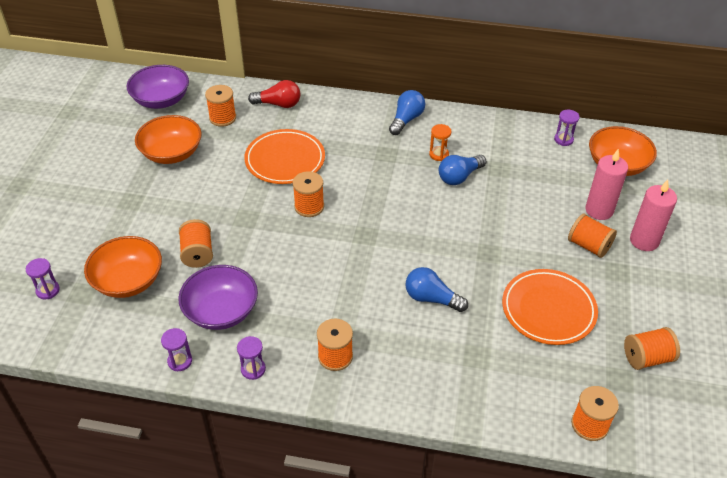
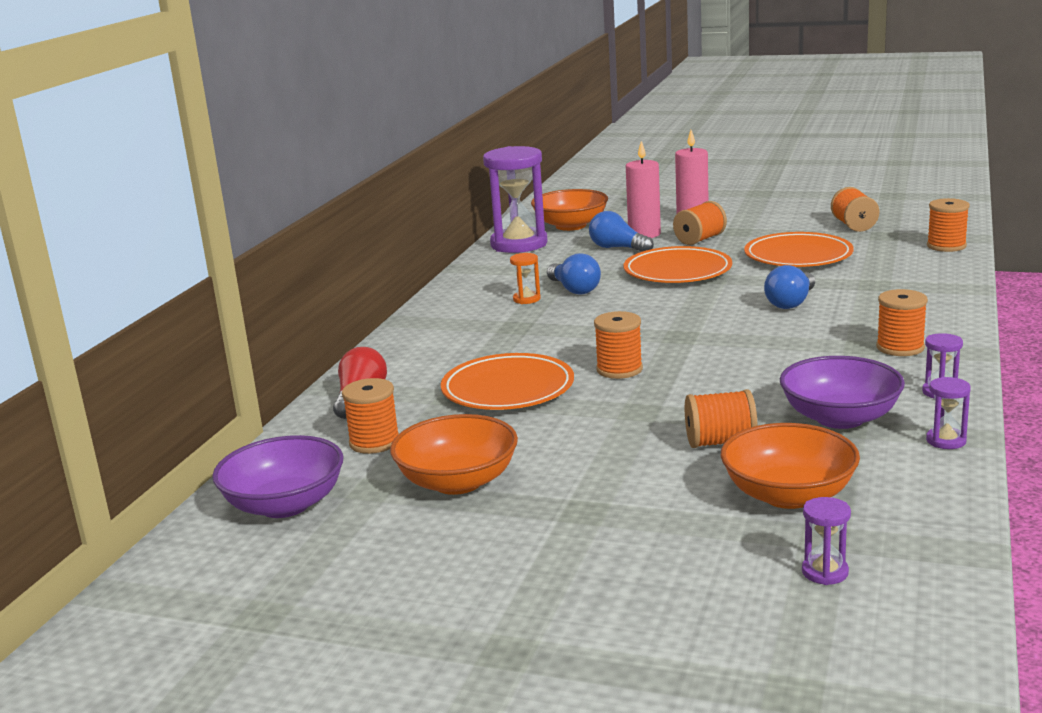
camera: 80 degrees left, 25 degrees down
(406, 120) = (444, 316): blue light bulb -> blue light bulb (617, 248)
(503, 232) = (677, 271): none -> orange plate
(563, 139) = (519, 244): purple hourglass -> purple hourglass, size x2.37

